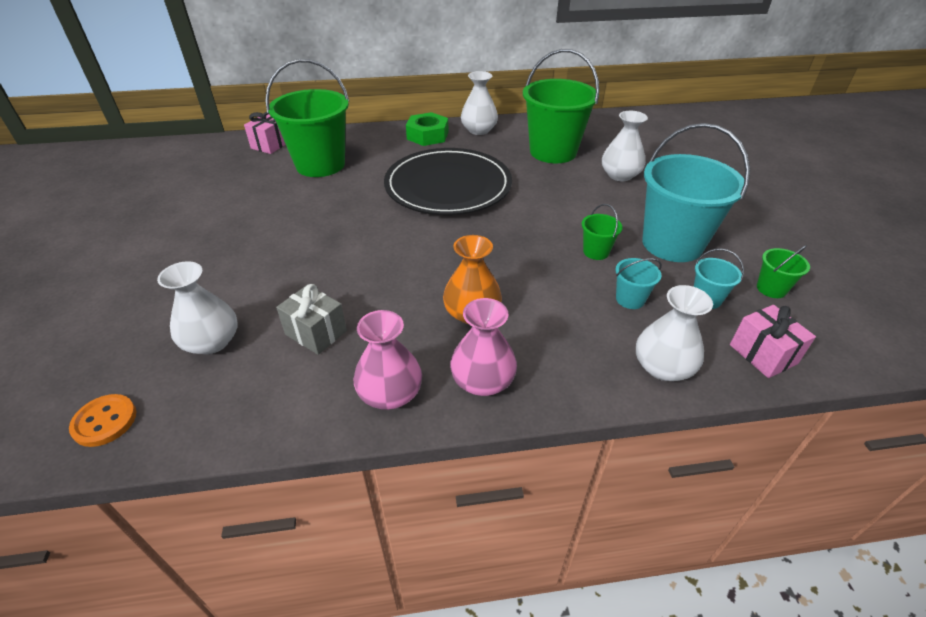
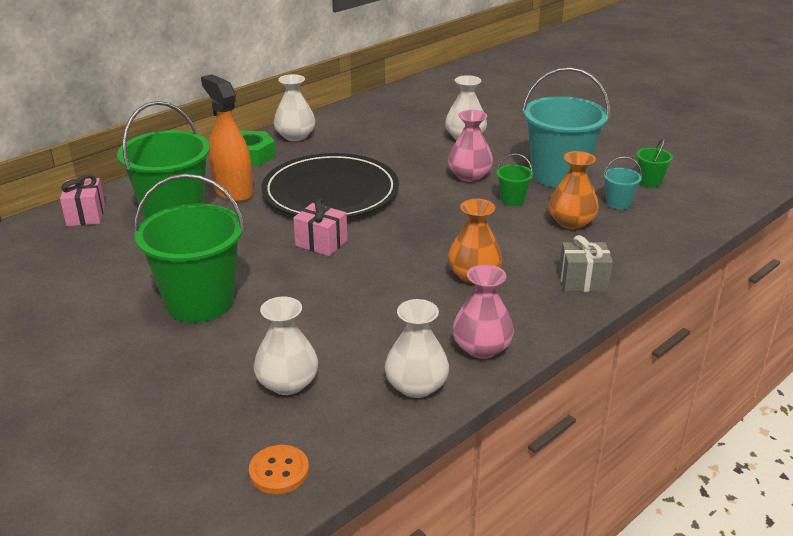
camera: 35 degrees left, 10 degrees down
(316, 333) = (369, 338): grey gift -> grey gift (583, 281)
(380, 160) = (233, 191): none -> orange spray bottle
(482, 381) = (534, 312): pink vase -> pink vase (469, 176)
(553, 152) = (388, 135): green bucket -> green bucket (200, 302)
(630, 299) = (571, 222): turquoise bucket -> orange vase
(662, 367) = (635, 254): white vase -> white vase (416, 386)
(762, 354) = (683, 223): pink gift -> pink gift (321, 243)

